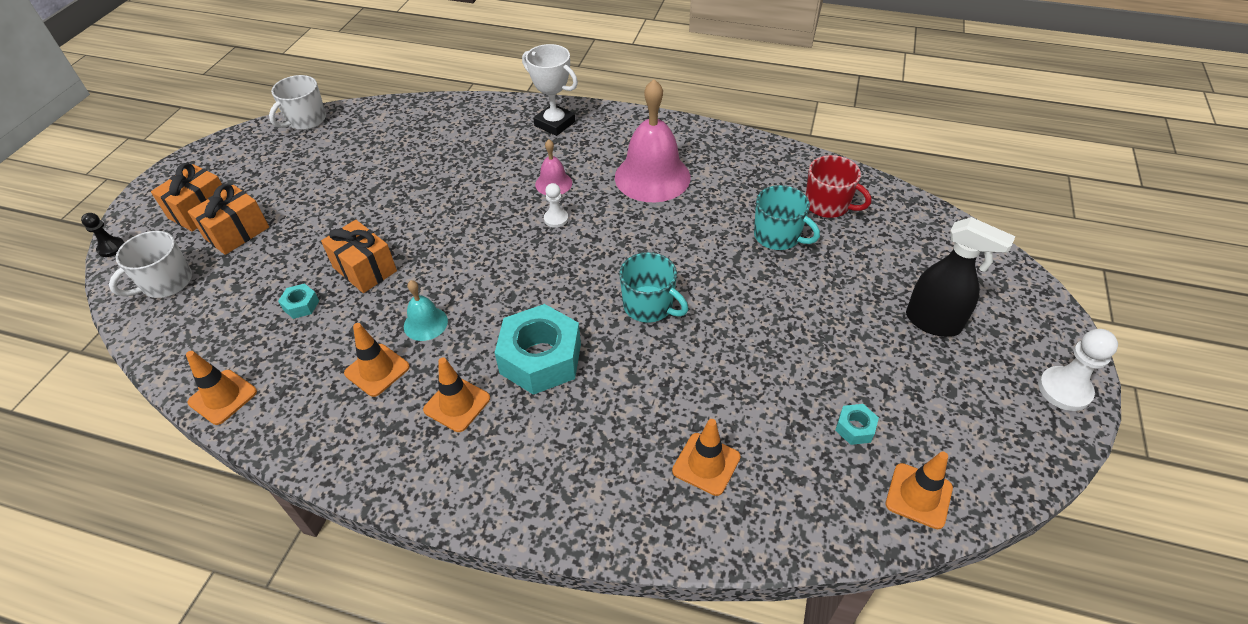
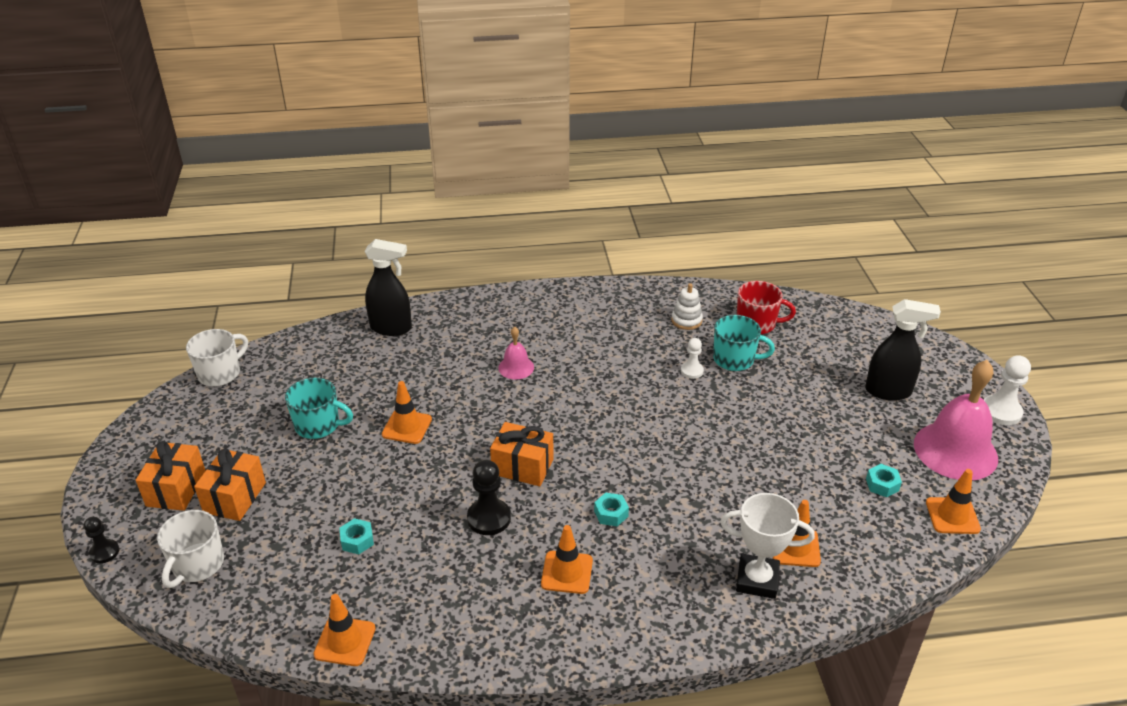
camera: 25 degrees left, 10 degrees down
(306, 120) = (220, 373): white mug -> white mug turned 150 degrees counterclockwise
(365, 269) = (395, 491): orange gift -> orange gift (522, 467)
(377, 370) = (474, 570): orange traffic cone -> orange traffic cone (407, 427)
(425, 323) = (489, 518): turquoise bell -> black pawn
(470, 117) = (391, 328): none -> black spray bottle
(540, 358) = (611, 513): turquoise nut -> turquoise nut, size x0.43
(554, 124) = (478, 314): white trophy -> white trophy (757, 580)
(556, 219) = (540, 397): white pawn -> white pawn (692, 371)
(649, 306) = (670, 444): turquoise mug -> turquoise mug (318, 425)
(652, 177) = (599, 339): pink bell -> pink bell (955, 450)
(754, 182) = (686, 320): none -> white stacking toy

